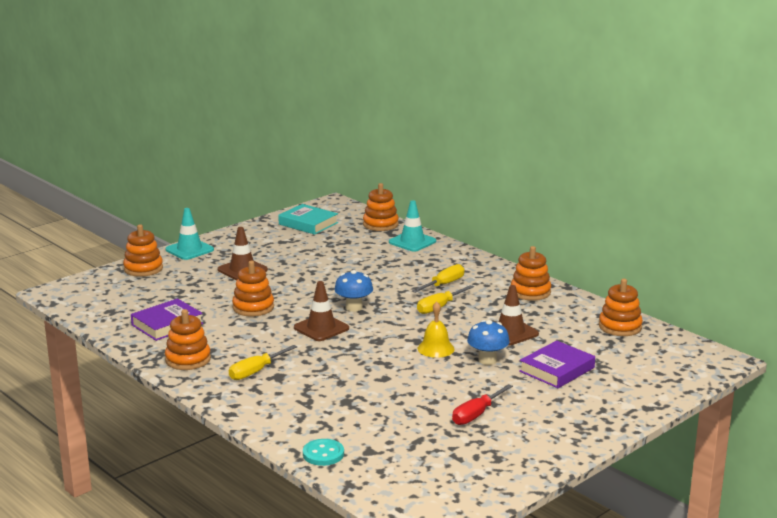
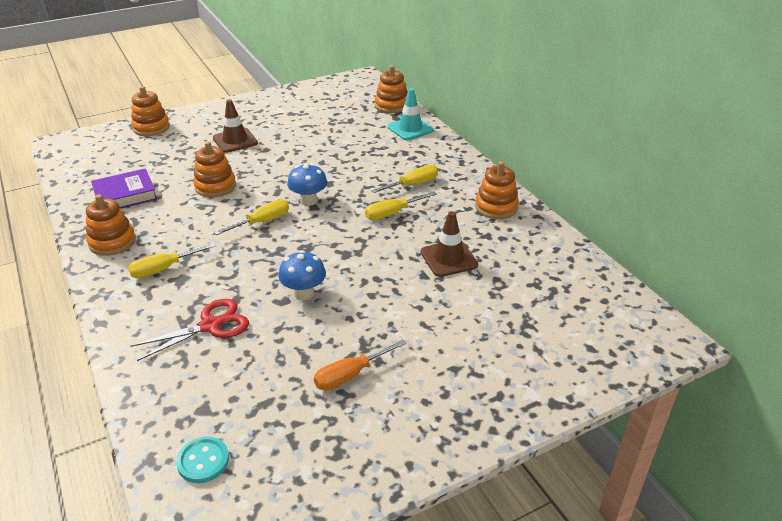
camera: 15 degrees right, 15 degrees up
(189, 250) = (205, 112): turquoise traffic cone -> none
(308, 223) = (327, 96): turquoise book -> none
(321, 328) = (262, 222): brown traffic cone -> yellow screwdriver
(323, 454) = (152, 403): turquoise button -> turquoise button (203, 461)
(332, 402) = (210, 325): none -> red scissors
(436, 348) = (359, 268): yellow bell -> none
(476, 414) = (351, 375): red screwdriver -> orange screwdriver
(487, 360) = (404, 294): blue mushroom -> blue mushroom (304, 293)
(557, 369) = (474, 322): purple book -> none
(620, 327) = (572, 270): orange stacking toy -> none

